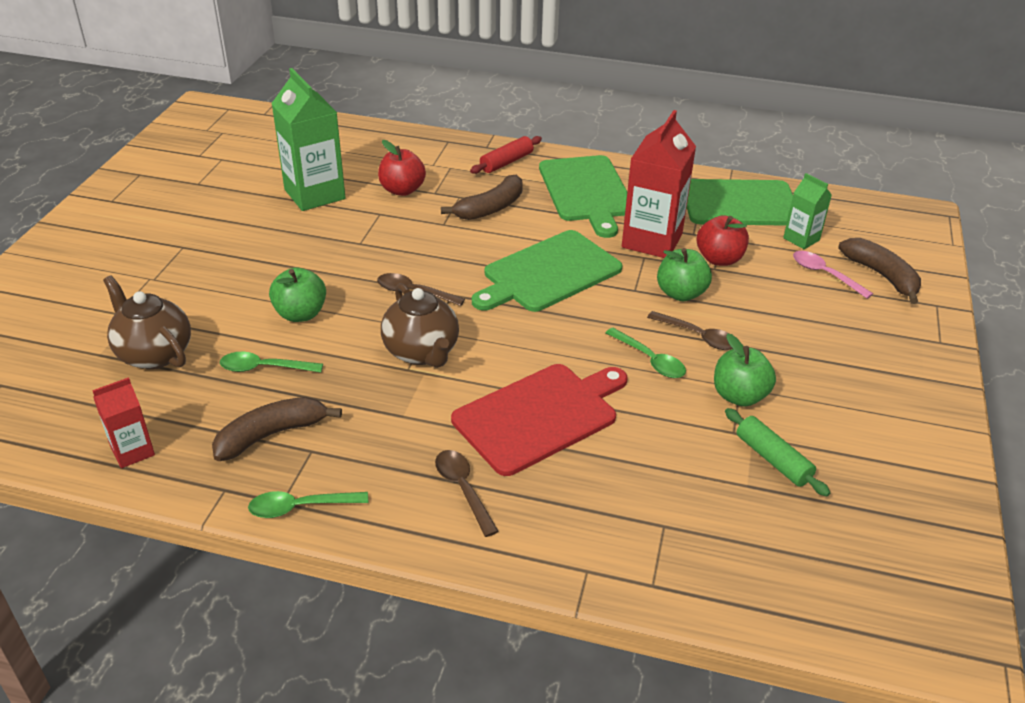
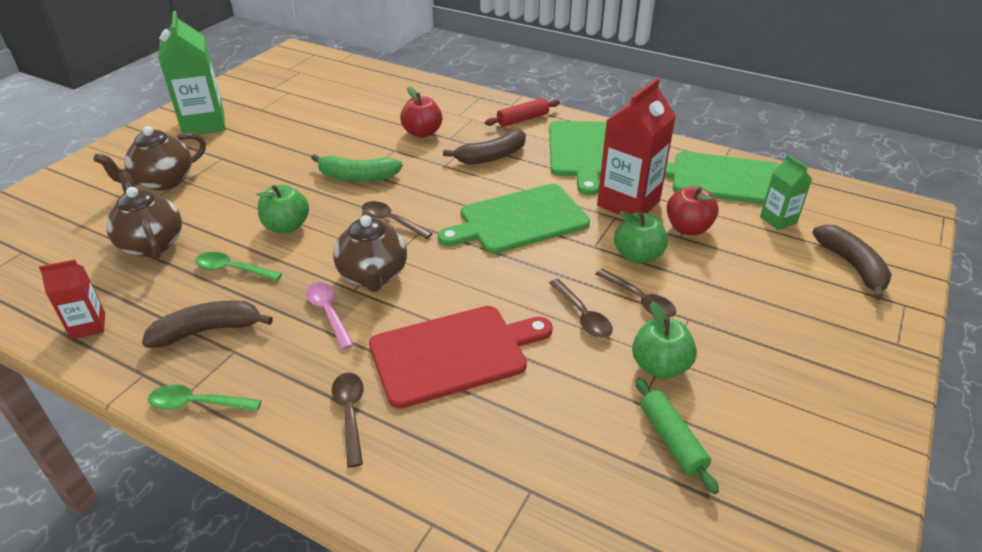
camera: 15 degrees right, 0 degrees up
(127, 283) = (163, 182): none -> brown teapot
(314, 194) = (348, 128): green carton -> green carton (204, 124)
(353, 249) = (357, 177): none -> green banana
(650, 360) = (583, 316): green spoon -> brown spoon
(824, 274) = (791, 257): pink spoon -> pink spoon (328, 313)

